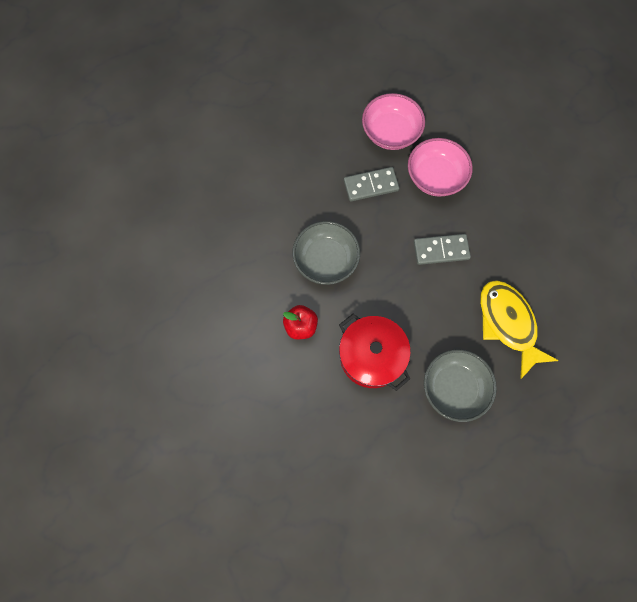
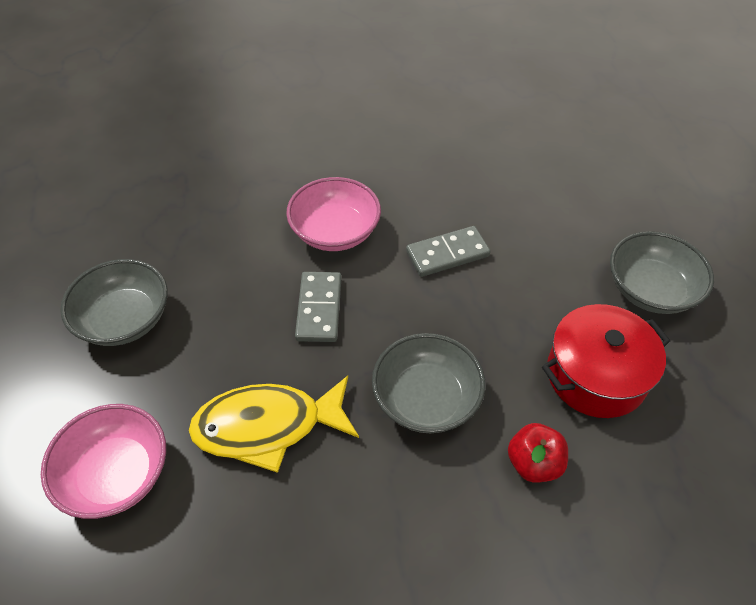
camera: 75 degrees left, 20 degrees down
(331, 87) = (125, 319): none -> grey bowl
(391, 132) = (242, 264): pink bowl -> pink bowl (116, 474)
(441, 250) = (447, 254): grey domino -> grey domino turned 60 degrees clockwise
(508, 324) = (566, 213): yellow fish -> yellow fish (267, 426)

